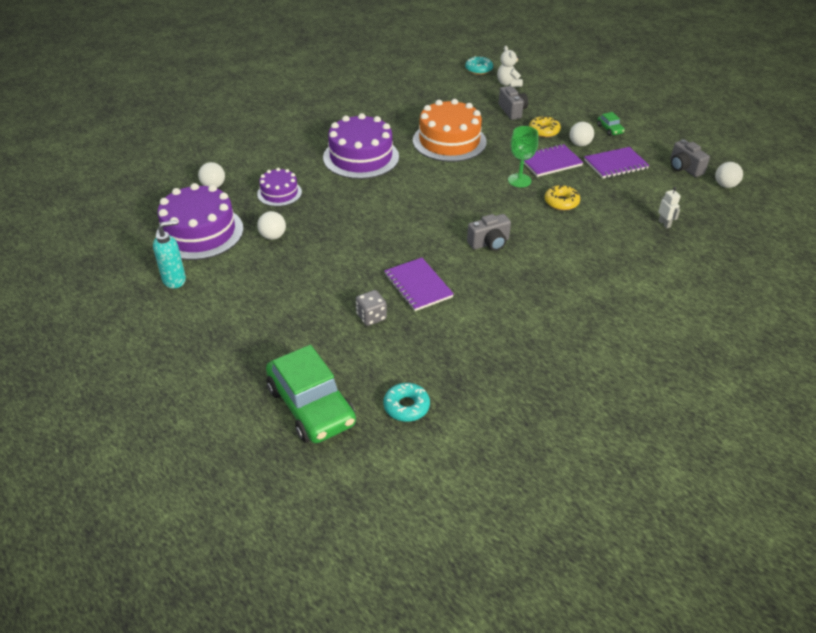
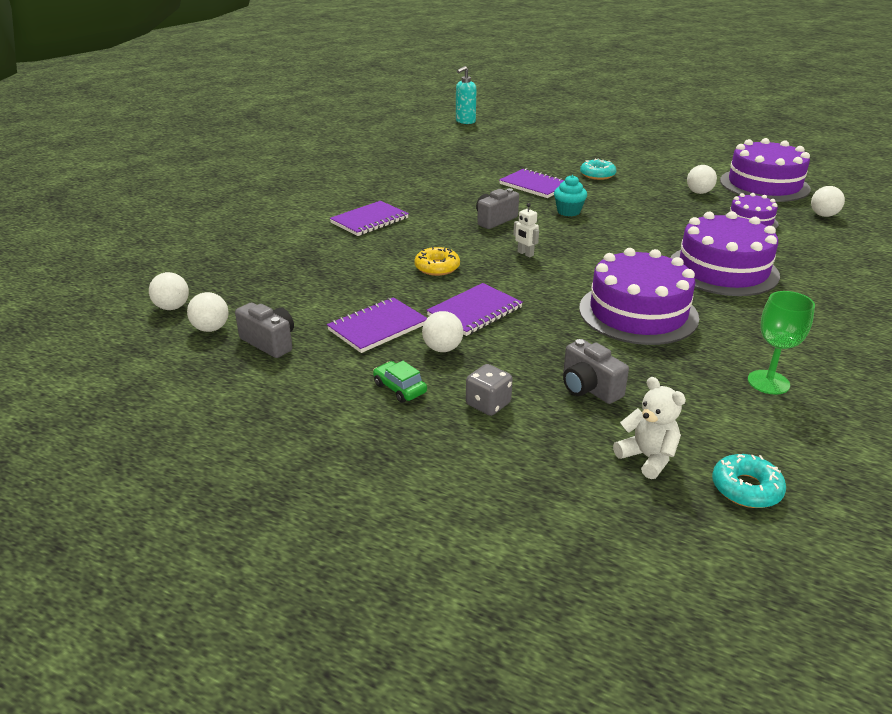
camera: 160 degrees right, 10 degrees down
(175, 280) = (726, 160): turquoise soap dispenser -> turquoise soap dispenser (465, 121)
(311, 406) = (547, 133): green car -> none
(371, 317) = (553, 167): grey dice -> grey dice (488, 404)
(406, 406) = (488, 141): turquoise donut -> turquoise donut (597, 175)
(416, 239) = (568, 211): none -> turquoise cupcake
(449, 141) = (638, 313): orange cake -> purple cake
(519, 180) = (502, 281): green goblet -> green goblet (768, 382)
(544, 131) = (511, 360): yellow donut -> none
(605, 269) = (369, 220): none -> purple notebook
(664, 224) = (306, 267): white robot -> white robot (525, 254)
(759, 207) = (172, 307): none -> white ball

